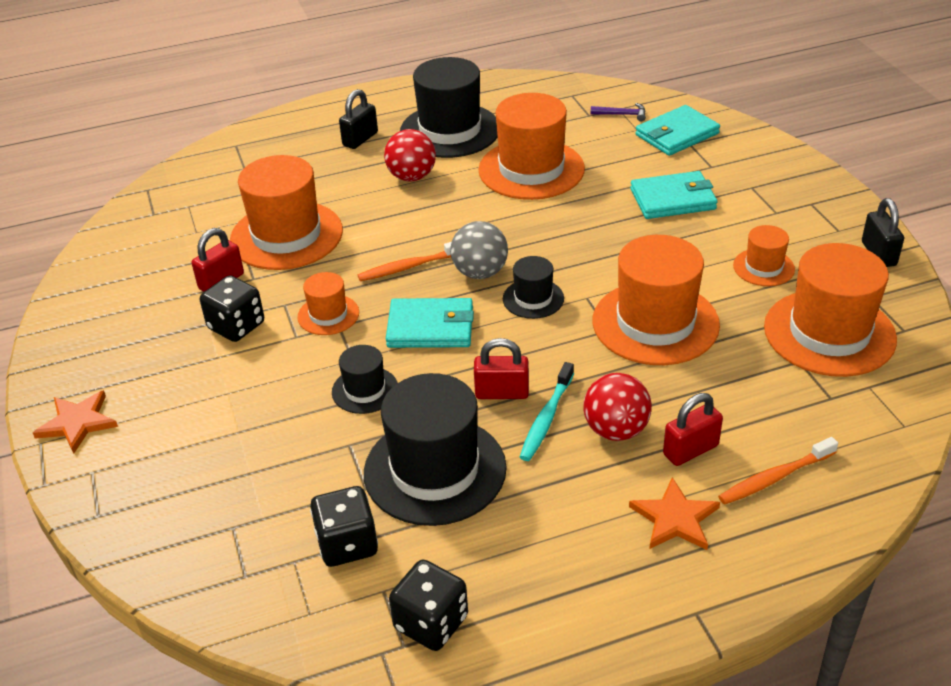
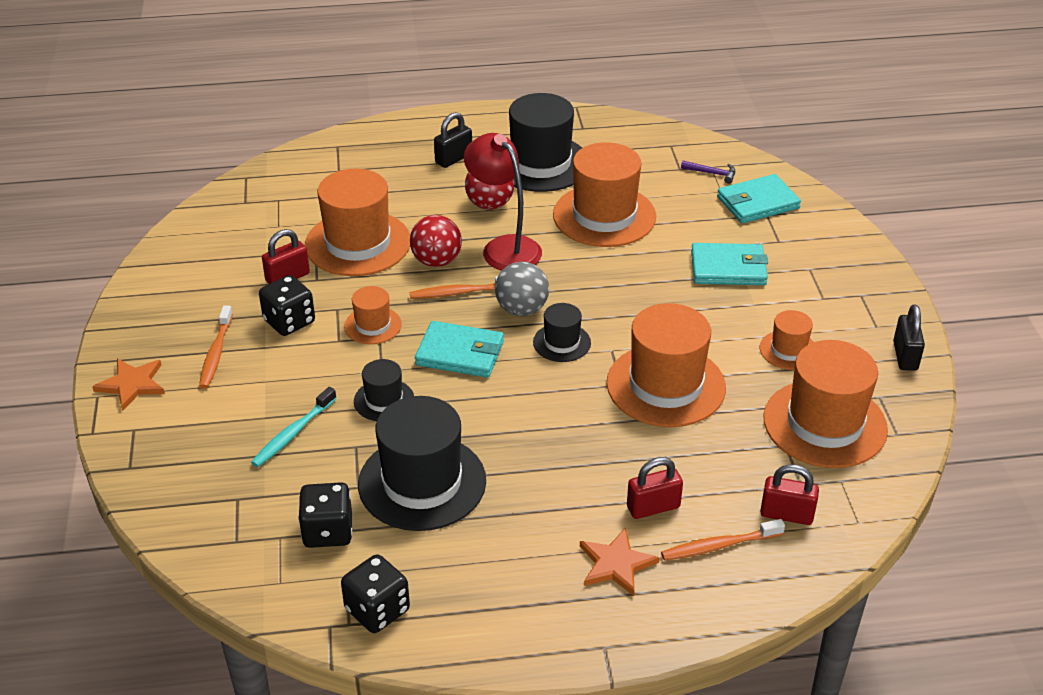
camera: 10 degrees right, 0 degrees up
(164, 373) = (216, 353): none -> orange toothbrush
(440, 215) = (504, 247): none -> red lamp
(502, 393) = (503, 424): red padlock -> red padlock (786, 514)
(546, 418) = (535, 455): turquoise toothbrush -> turquoise toothbrush (293, 433)
(616, 430) = (593, 477): red ball -> red ball (436, 261)

